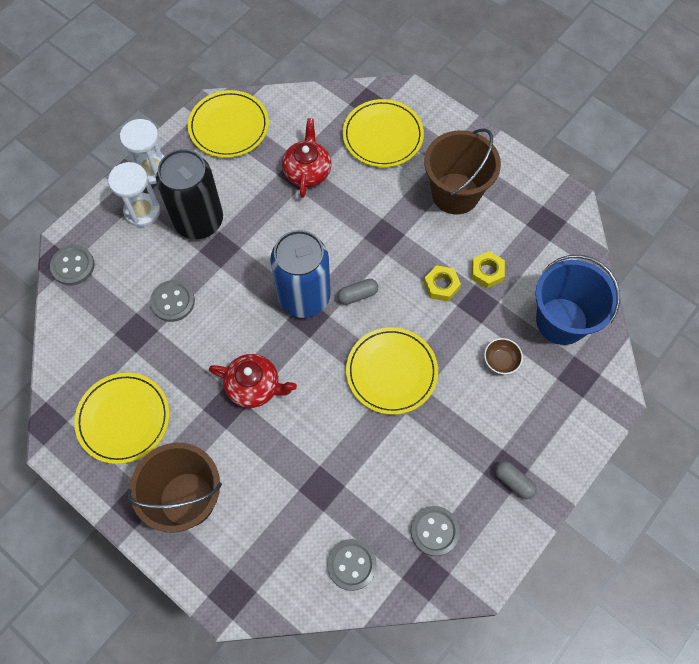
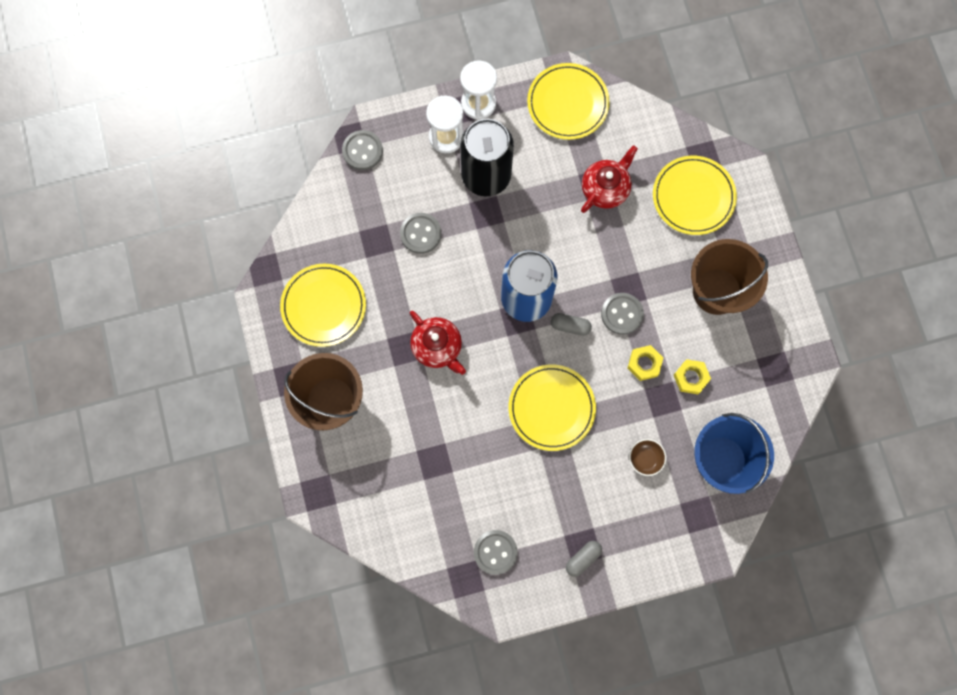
camera: 35 degrees right, 10 degrees up
(351, 565) = (417, 533): grey button -> grey button (622, 314)
(513, 482) = (583, 558): grey capsule -> grey capsule turned 60 degrees clockwise

